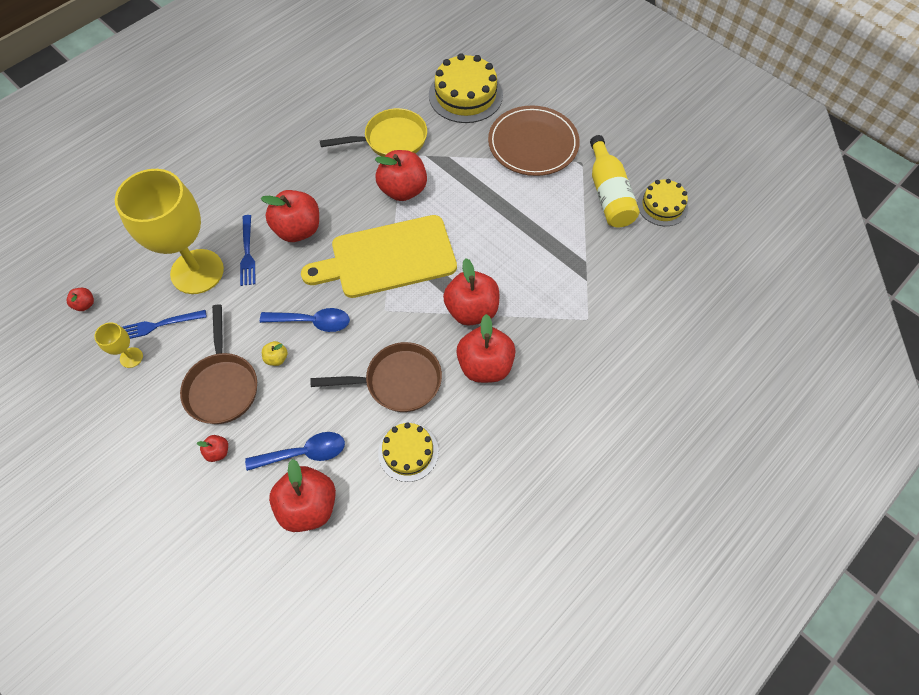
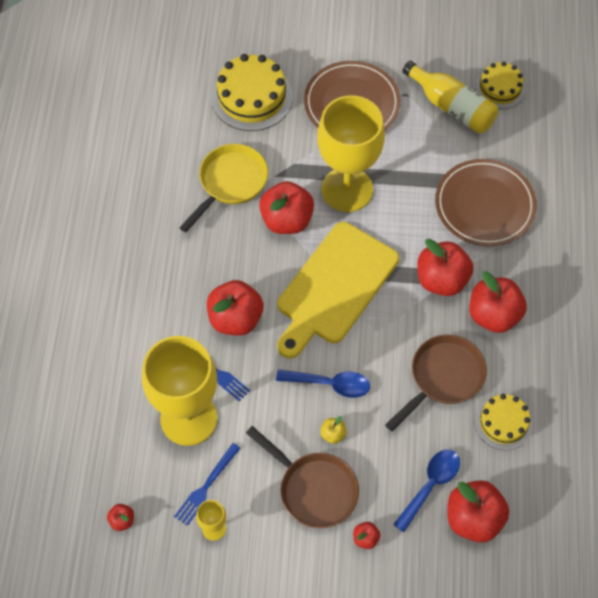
camera: 40 degrees left, 0 degrees up
(312, 322) = (330, 384): blue spoon -> blue spoon turned 45 degrees clockwise
(468, 198) = (347, 189): none -> yellow goblet
(562, 280) = (484, 205): none -> brown plate

